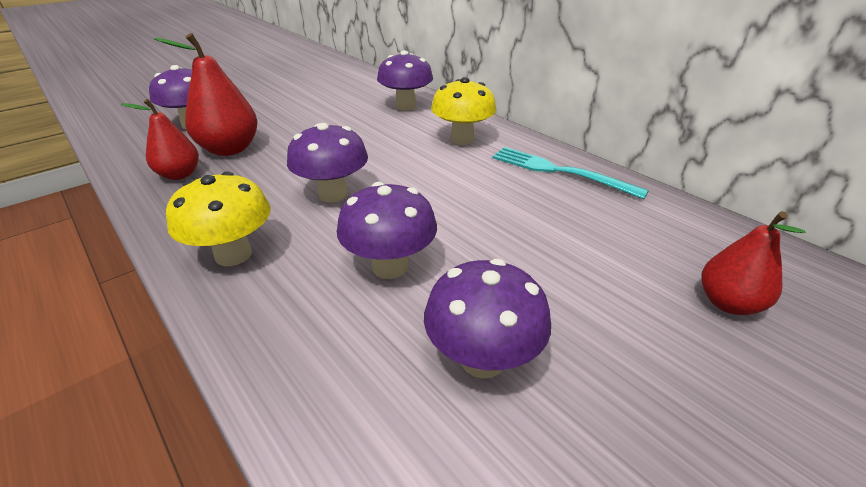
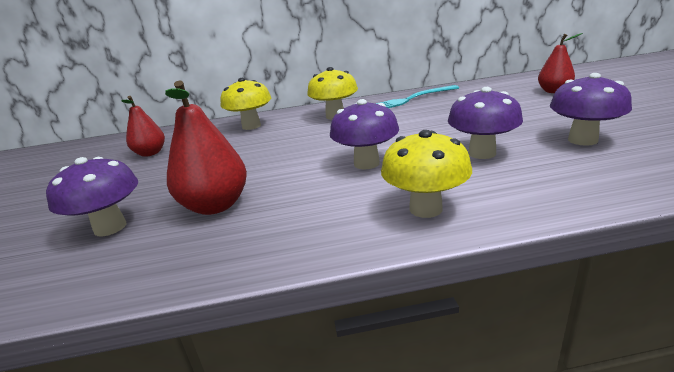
camera: 55 degrees left, 10 degrees down
(179, 175) = (236, 237): red pear -> red pear (150, 153)
(406, 106) = (251, 126): purple mushroom -> yellow mushroom

